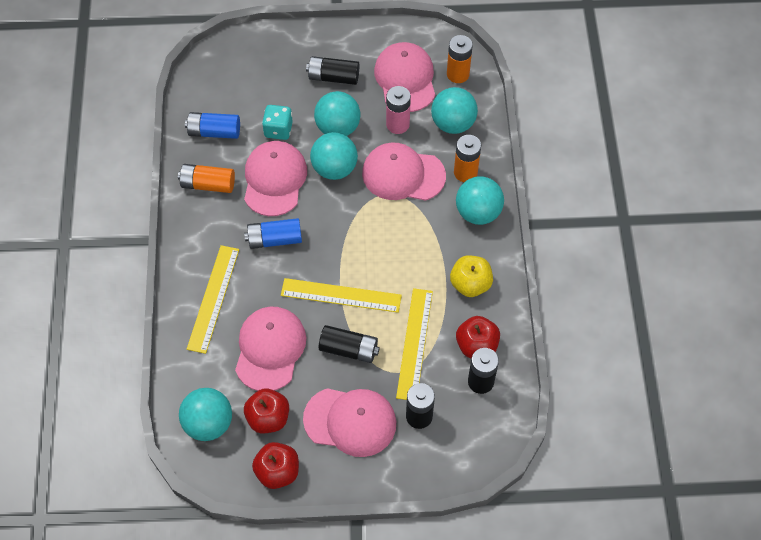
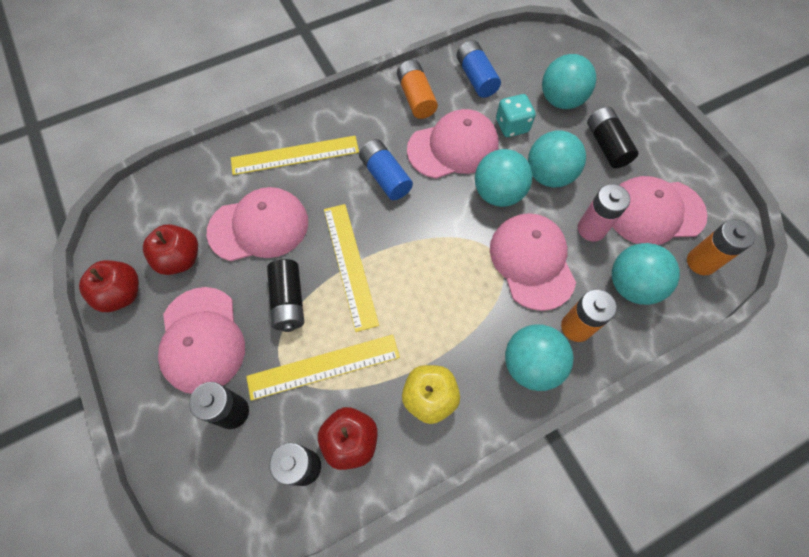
camera: 65 degrees right, 5 degrees up
(208, 423) = (158, 210): turquoise ball -> turquoise ball (561, 100)
(405, 79) = (654, 212): pink cap -> pink cap turned 150 degrees counterclockwise

